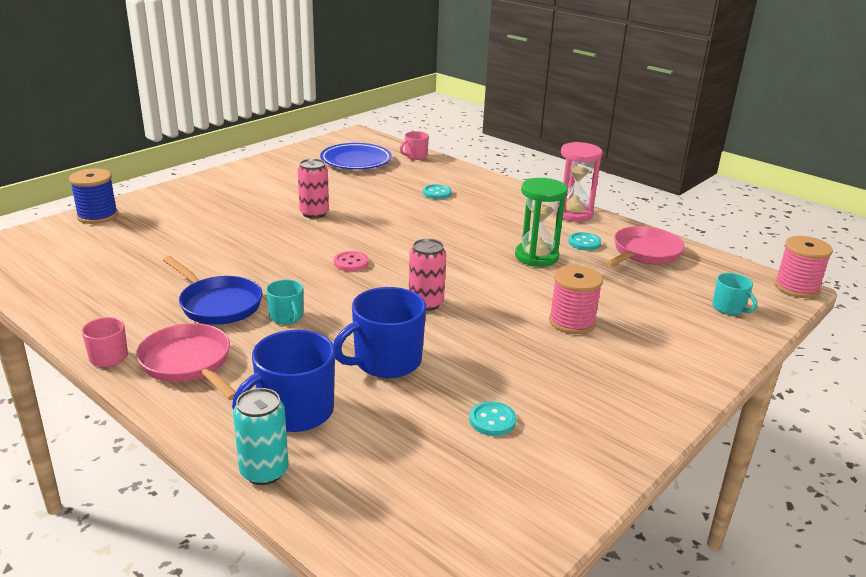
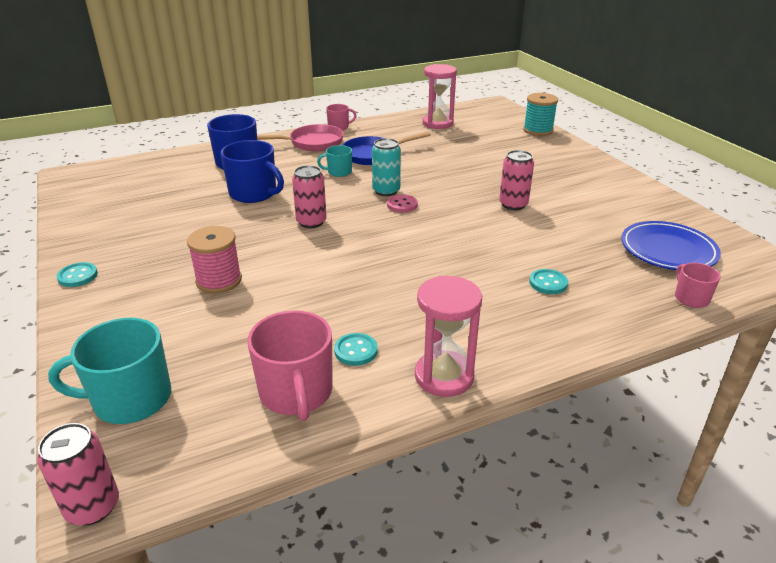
camera: 115 degrees right, 5 degrees up
(78, 279) = (437, 123): none -> pink hourglass
(97, 216) = (538, 130): blue spool -> turquoise spool
(264, 471) = (201, 151): turquoise can -> turquoise can (386, 191)
(386, 361) = (254, 193): blue mug -> blue mug turned 135 degrees clockwise
(492, 420) = (156, 213): turquoise button -> turquoise button (78, 276)
(536, 256) = (347, 302): green hourglass -> none
(644, 253) = (296, 392): pink pan -> pink mug
(729, 308) = (130, 399): turquoise mug -> turquoise mug, size x1.85
(796, 287) = (93, 507): pink spool -> pink can

